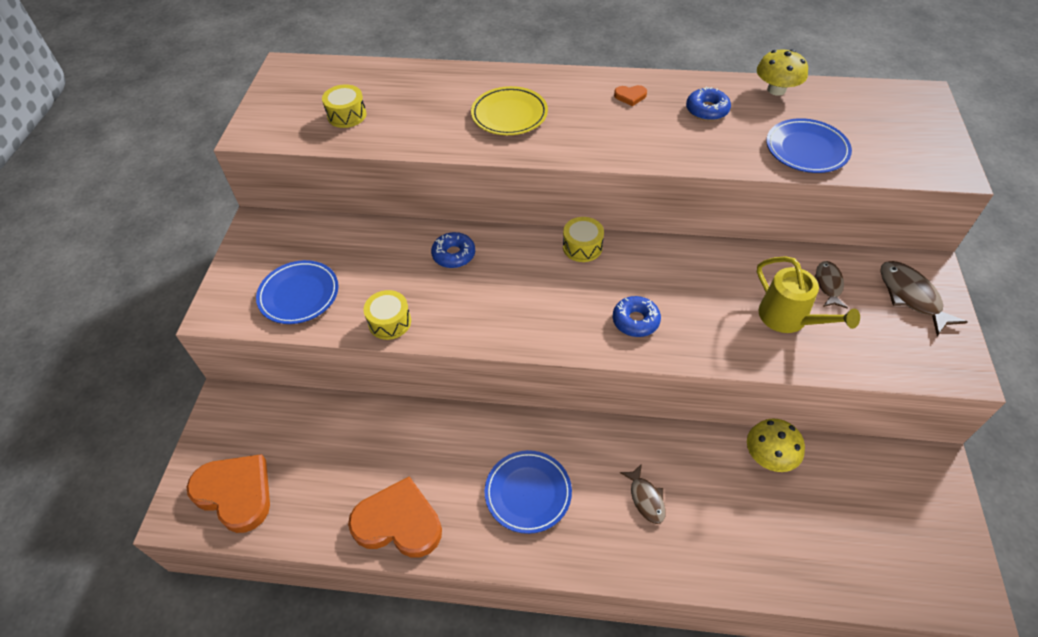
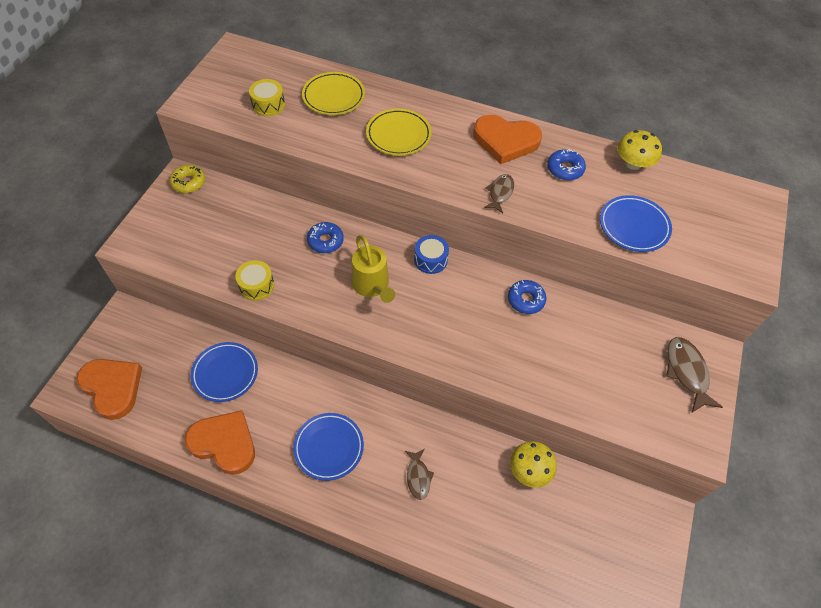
camera: 10 degrees right, 5 degrees up
(267, 229) = (188, 182): none -> yellow donut
(299, 295) = (195, 245): blue plate -> blue plate (225, 373)
(419, 92) = (333, 97): none -> yellow plate
(582, 247) = (430, 260): yellow drum -> blue drum
(630, 96) = (505, 141): orange heart -> orange heart, size x2.40
(635, 321) = (449, 334): blue donut -> blue donut (525, 300)
(789, 319) = (575, 365): yellow watering can -> yellow watering can (372, 286)
(828, 284) = (620, 344): brown fish -> brown fish (500, 193)

